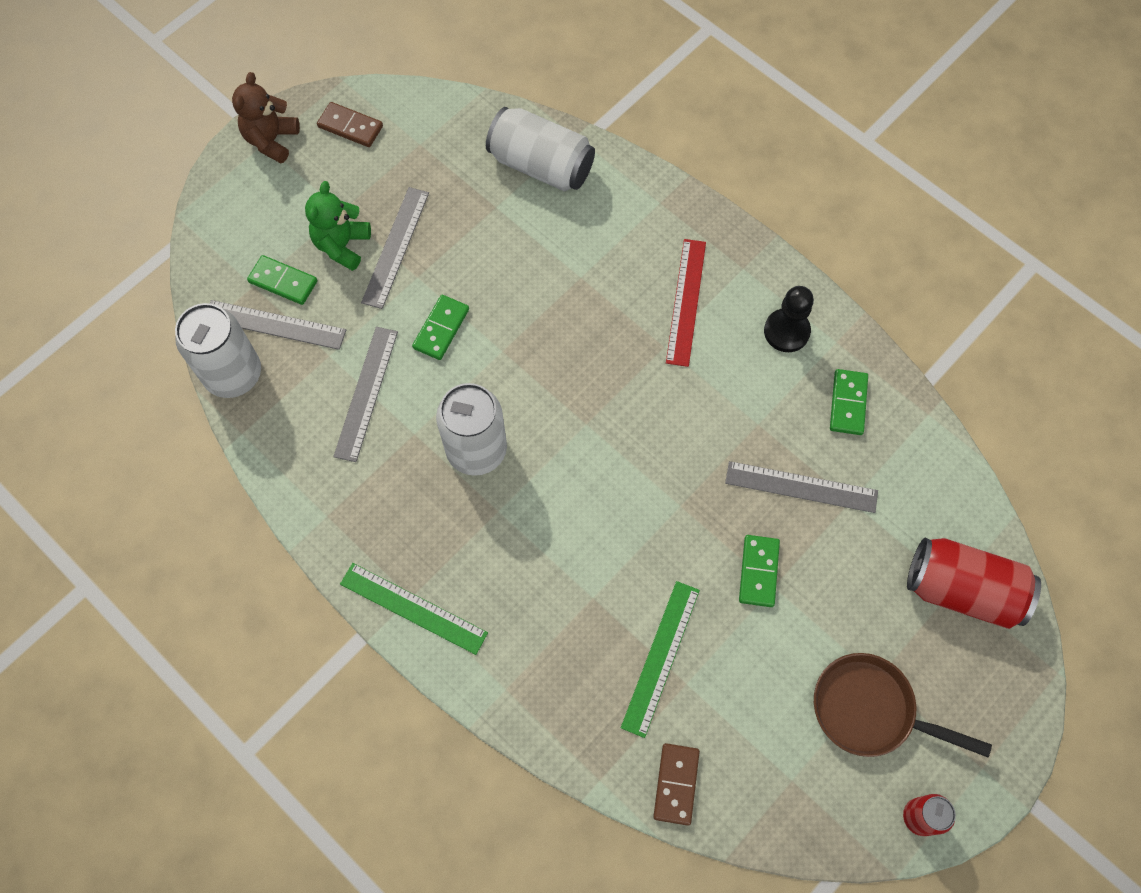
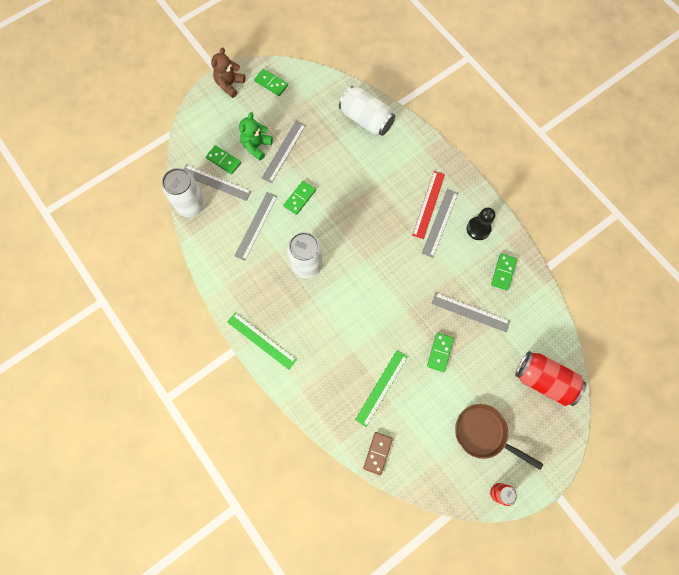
camera: 10 degrees right, 5 degrees up
(350, 127) = (271, 83): brown domino -> green domino
(713, 332) = (440, 223): none -> grey ruler

